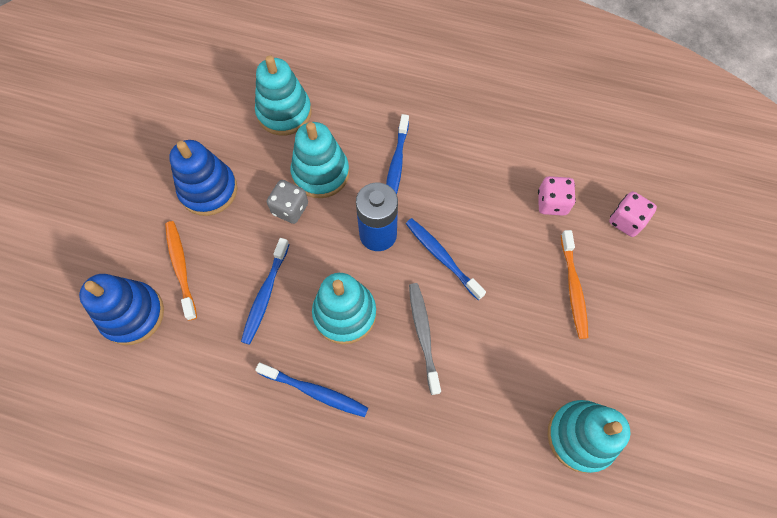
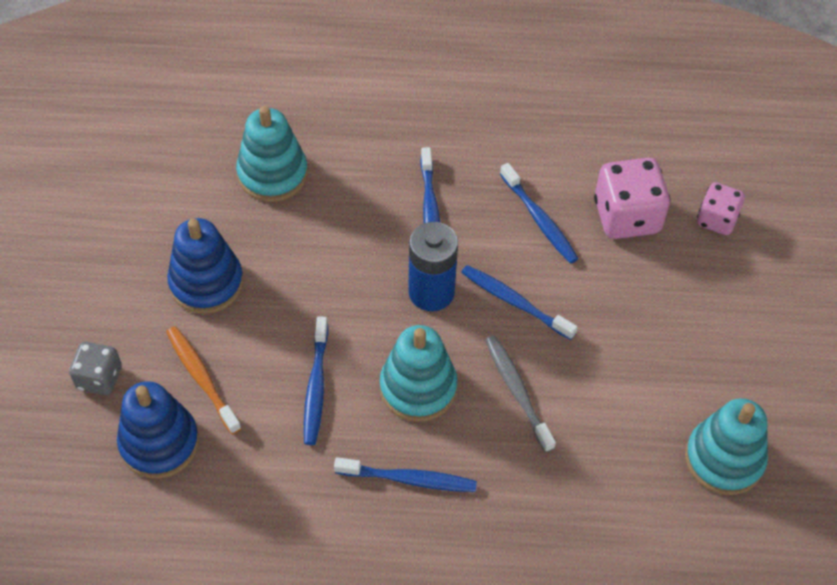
camera: 15 degrees left, 10 degrees down
(290, 209) = (315, 284): grey dice -> grey dice (99, 378)
(320, 173) = (340, 236): turquoise stacking toy -> none
(480, 191) = (539, 220): none -> blue toothbrush
(552, 203) = (627, 216): pink dice -> pink dice, size x1.64
(573, 288) = (675, 305): orange toothbrush -> none

